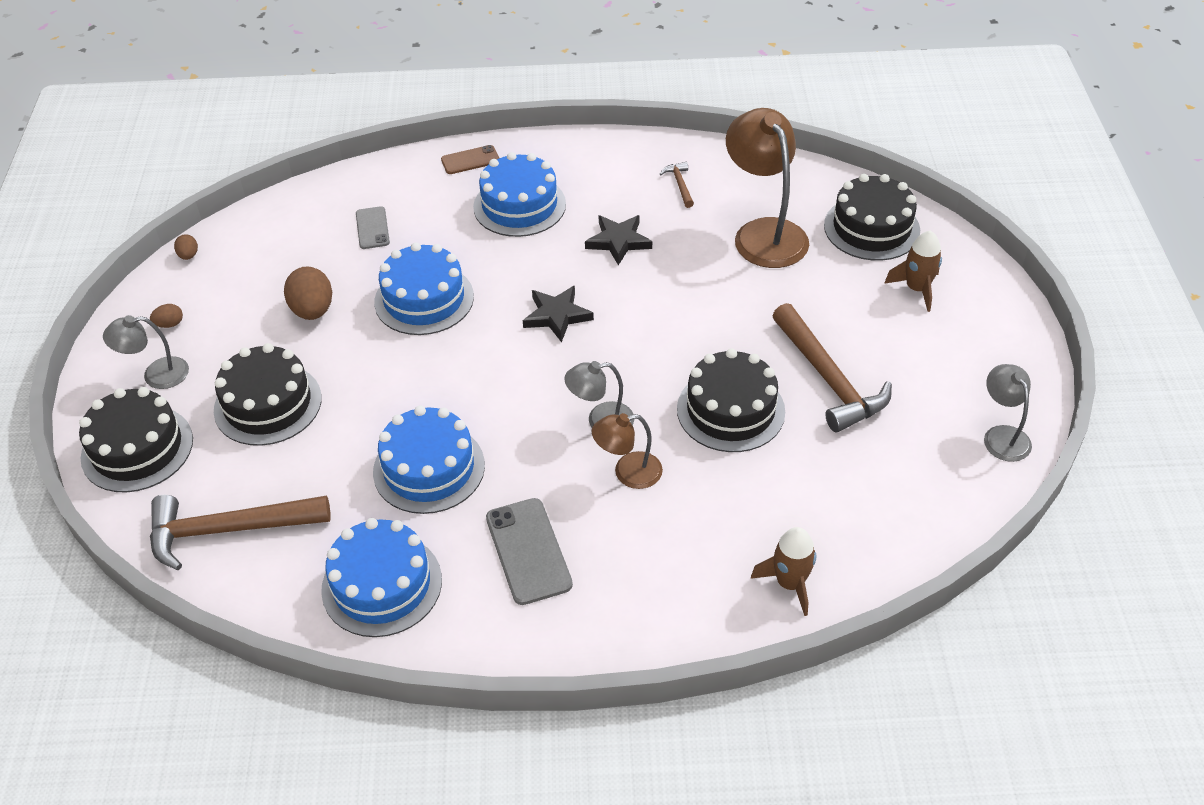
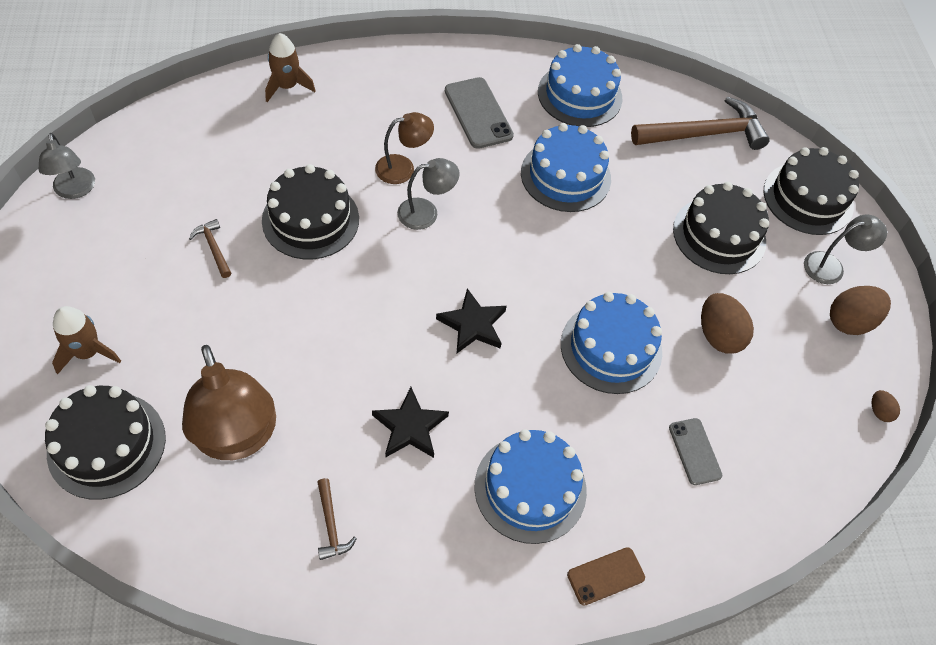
camera: 170 degrees right, 10 degrees up
(170, 324) = (849, 321): brown egg -> brown egg, size x1.99
(829, 379) = (213, 248): brown hammer -> brown hammer, size x0.45

